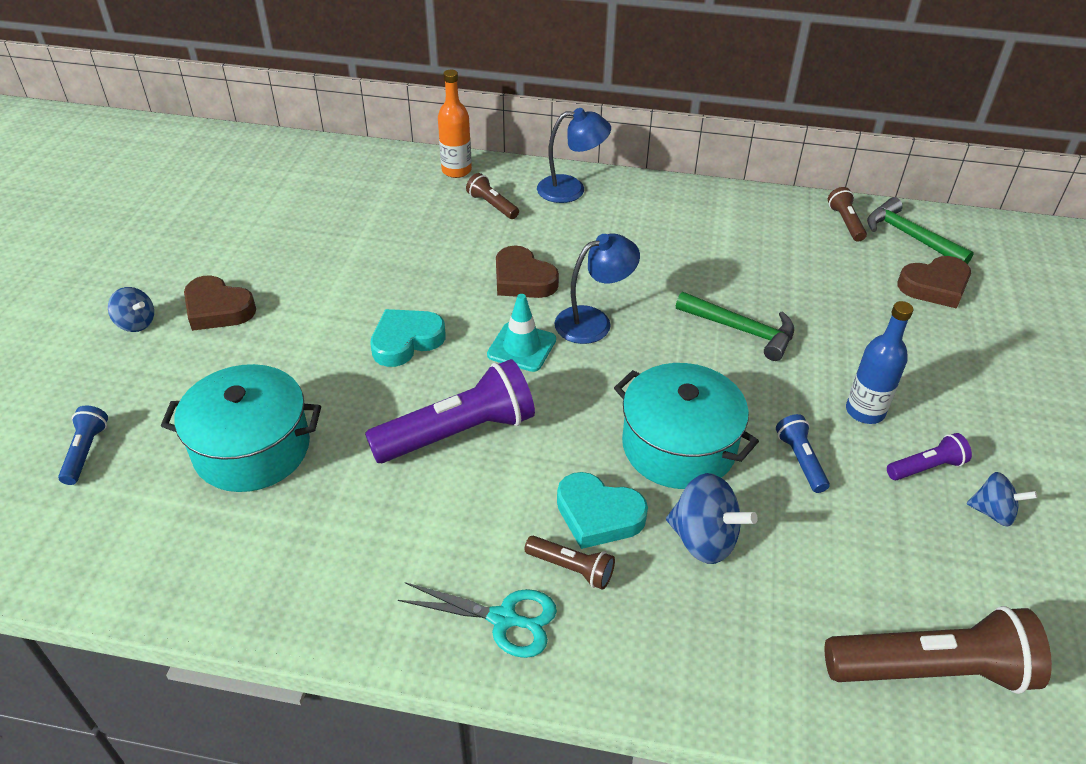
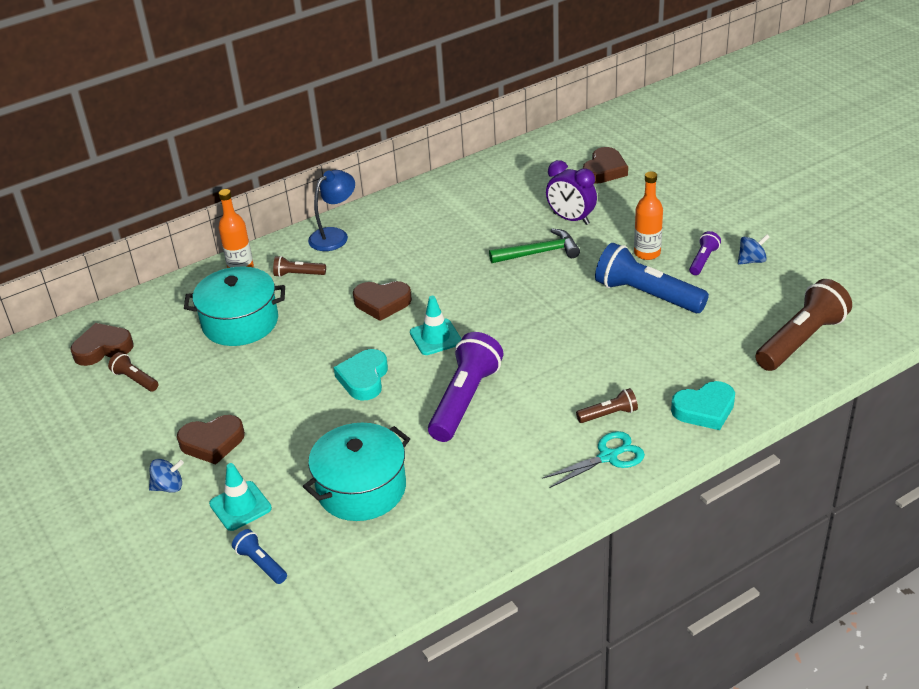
camera: 40 degrees left, 5 degrees down
(151, 384) = (240, 506): none -> turquoise traffic cone
(268, 172) = (103, 348): none -> brown heart
(593, 321) = (455, 298): blue lamp -> none
(598, 515) = (589, 384): turquoise heart -> turquoise heart (704, 409)
(678, 446) = (584, 328): turquoise pot -> turquoise pot (240, 322)
(704, 539) = (649, 359): blue spinning top -> none
(800, 460) = (647, 295): blue flashlight -> blue flashlight, size x2.05
(825, 316) = (571, 219): none -> purple clock
(845, 222) = (518, 162): brown flashlight -> brown flashlight (135, 379)
(865, 411) = (647, 253): blue bottle -> orange bottle
(910, 236) = (560, 150): green hammer -> none

